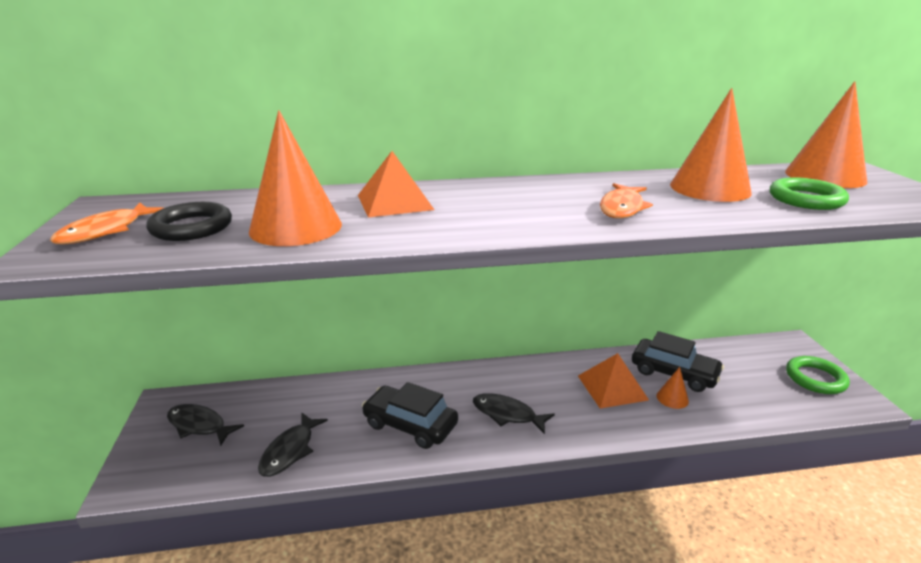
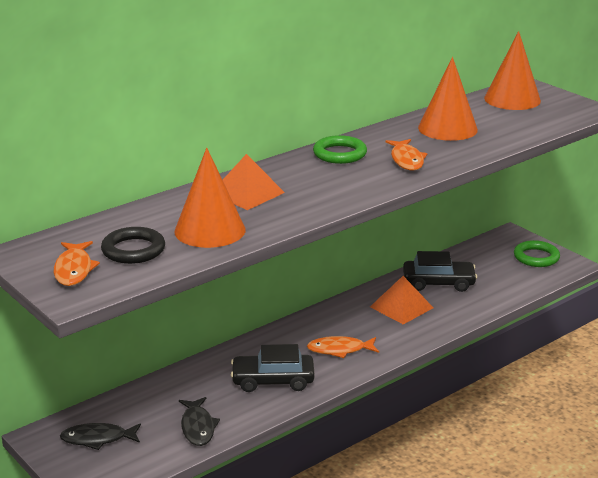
camera: 30 degrees left, 0 degrees up
(507, 414) = (339, 350): black fish -> orange fish
(672, 398) = (448, 301): orange cone -> none
(806, 199) = (512, 125): green ring -> green ring (339, 154)

